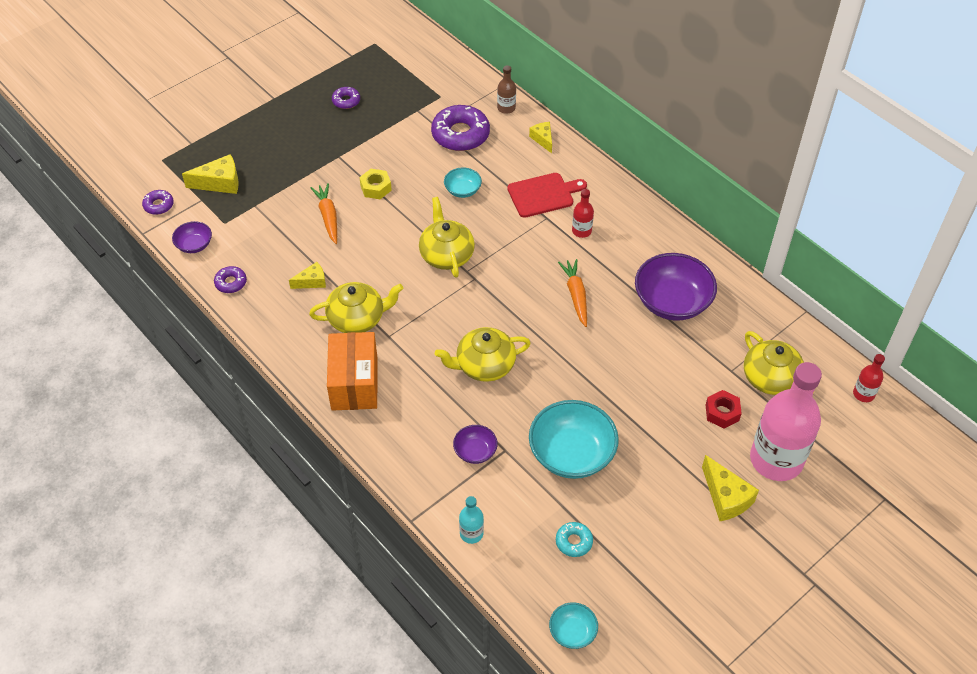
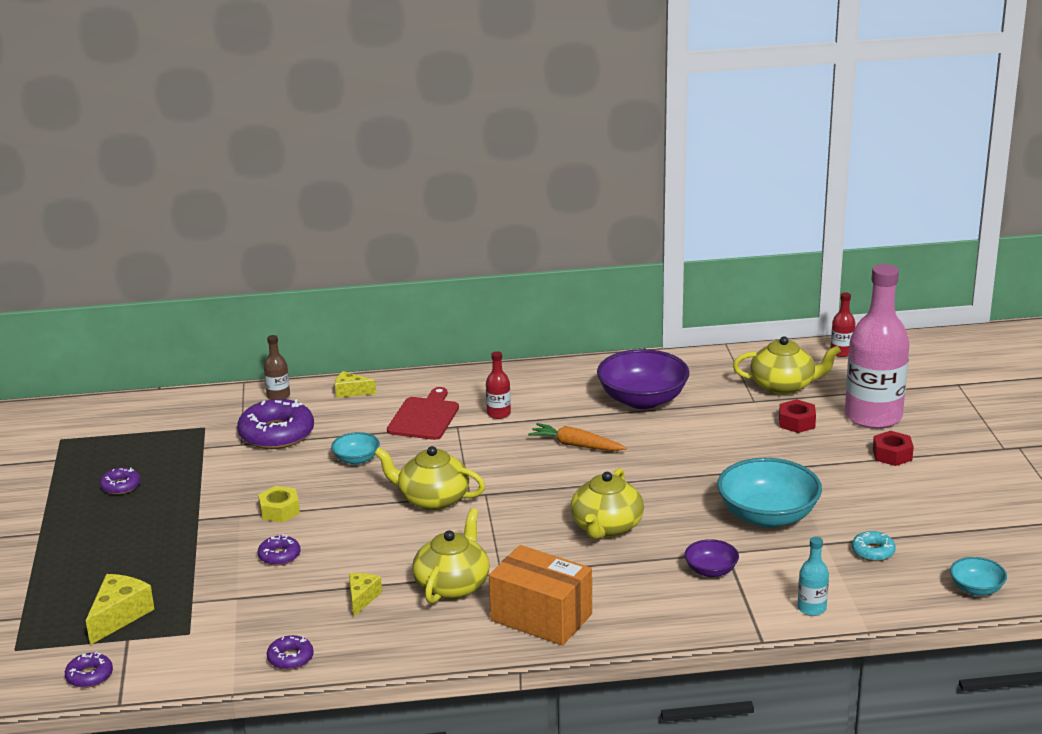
camera: 55 degrees left, 25 degrees down
(194, 245) = (194, 667): purple bowl -> none
(328, 217) = (279, 556): orange carrot -> purple donut
(726, 497) = (892, 455): yellow cheese -> red nut

